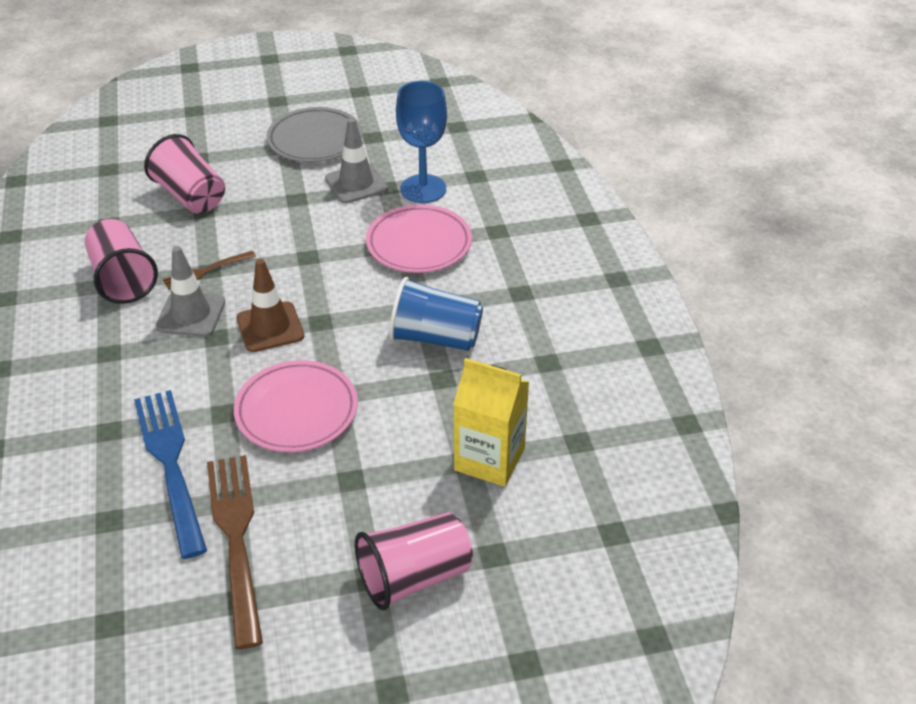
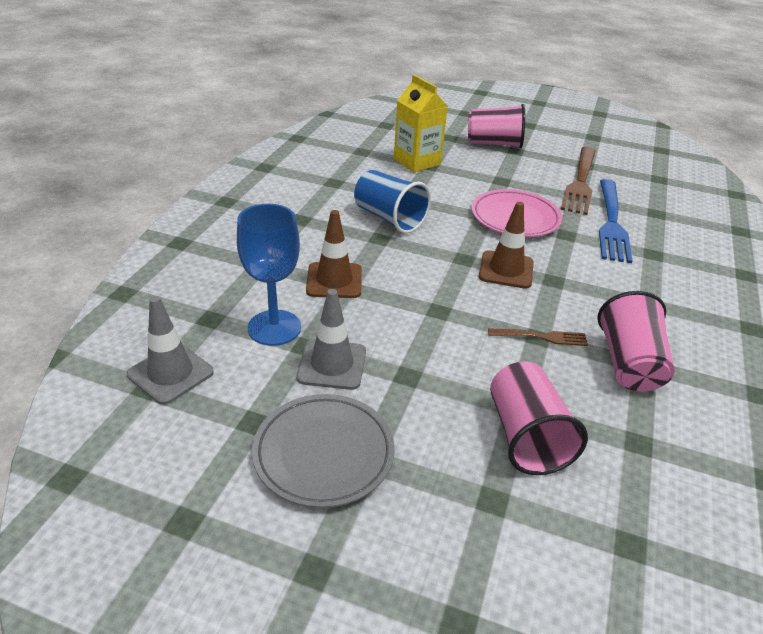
camera: 150 degrees left, 5 degrees down
(191, 314) = (569, 305): grey traffic cone -> grey traffic cone (170, 373)
(419, 244) = (334, 280): pink plate -> brown traffic cone

